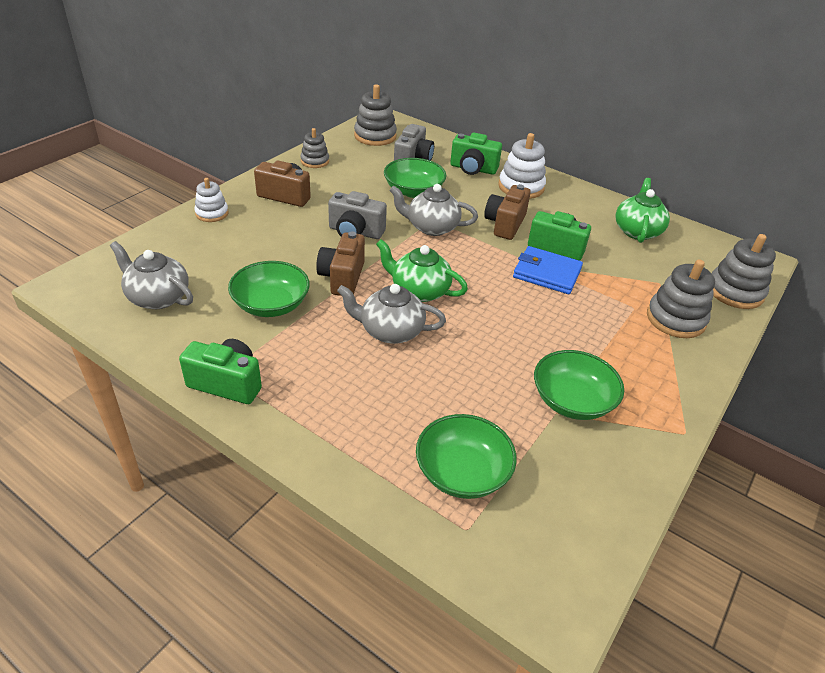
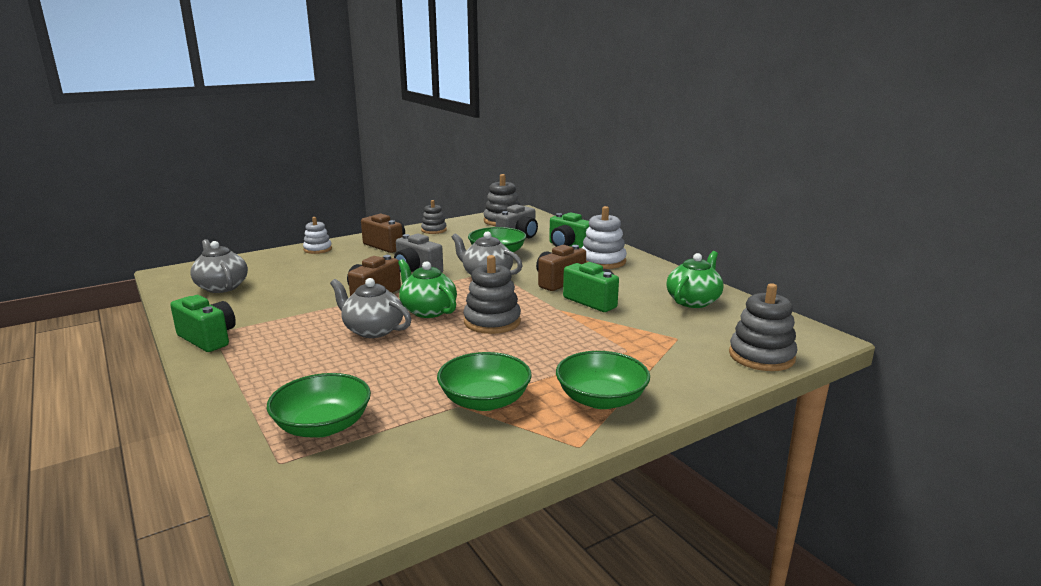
camera: 25 degrees right, 20 degrees down
(271, 304) = (297, 302): green bowl -> green bowl (601, 399)
(547, 273) = (562, 316): blue wallet -> none
(675, 319) = (665, 365): grey stacking toy -> grey stacking toy (492, 322)

